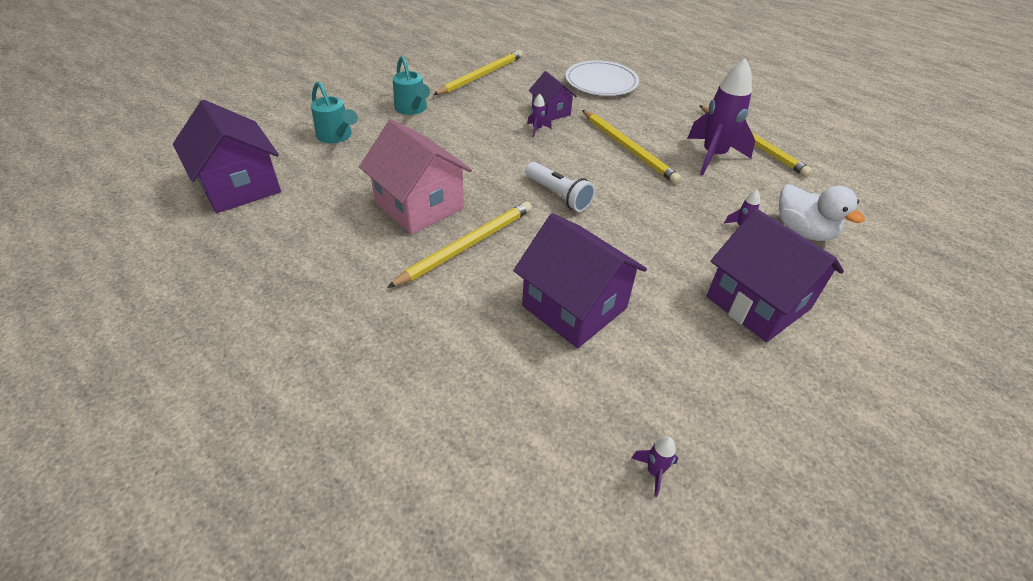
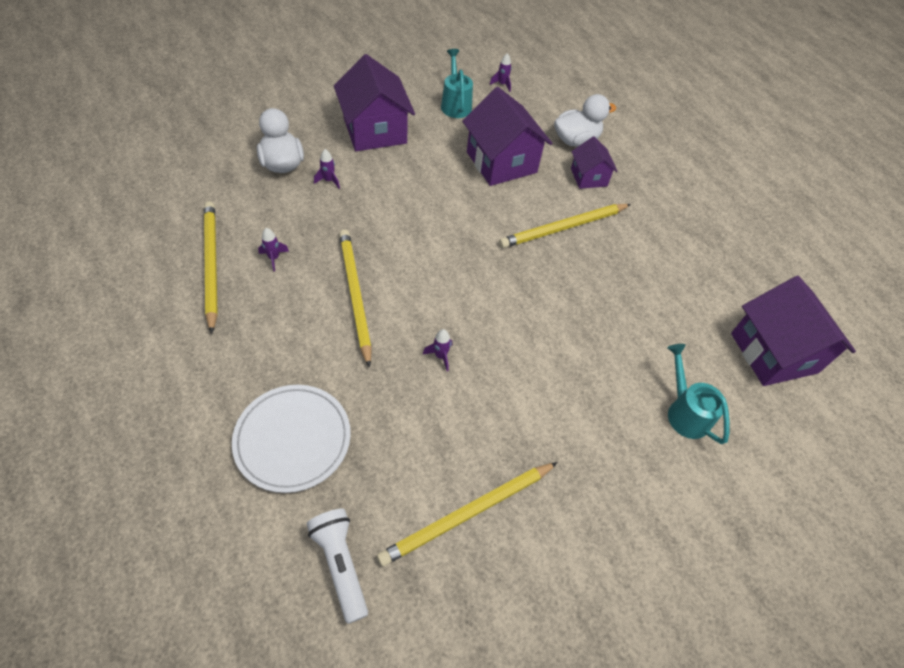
camera: 165 degrees left, 10 degrees up
(412, 109) = (588, 446): turquoise watering can -> turquoise watering can (455, 104)
(420, 206) = (597, 279): pink house -> none
(482, 381) = (575, 140): none -> white duck
(551, 112) = (406, 386): purple house -> purple house (588, 177)
(558, 195) = (465, 255): white flashlight -> white flashlight (341, 564)
(713, 156) = (274, 258): purple rocket -> purple rocket, size x0.40

